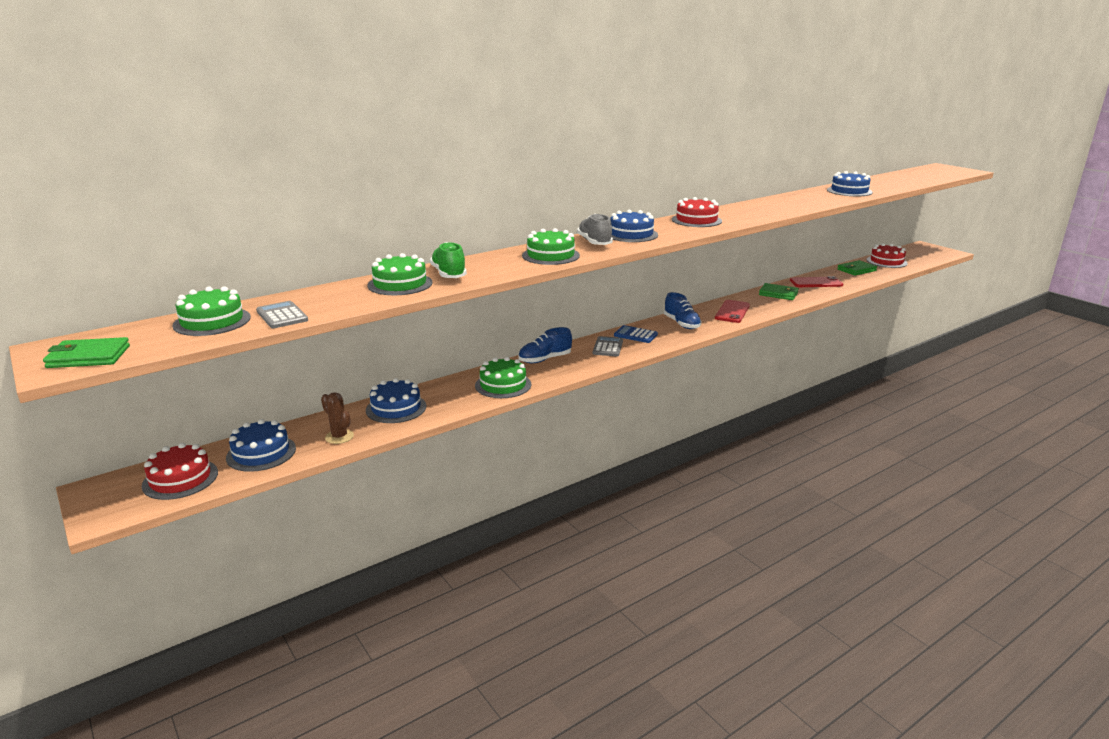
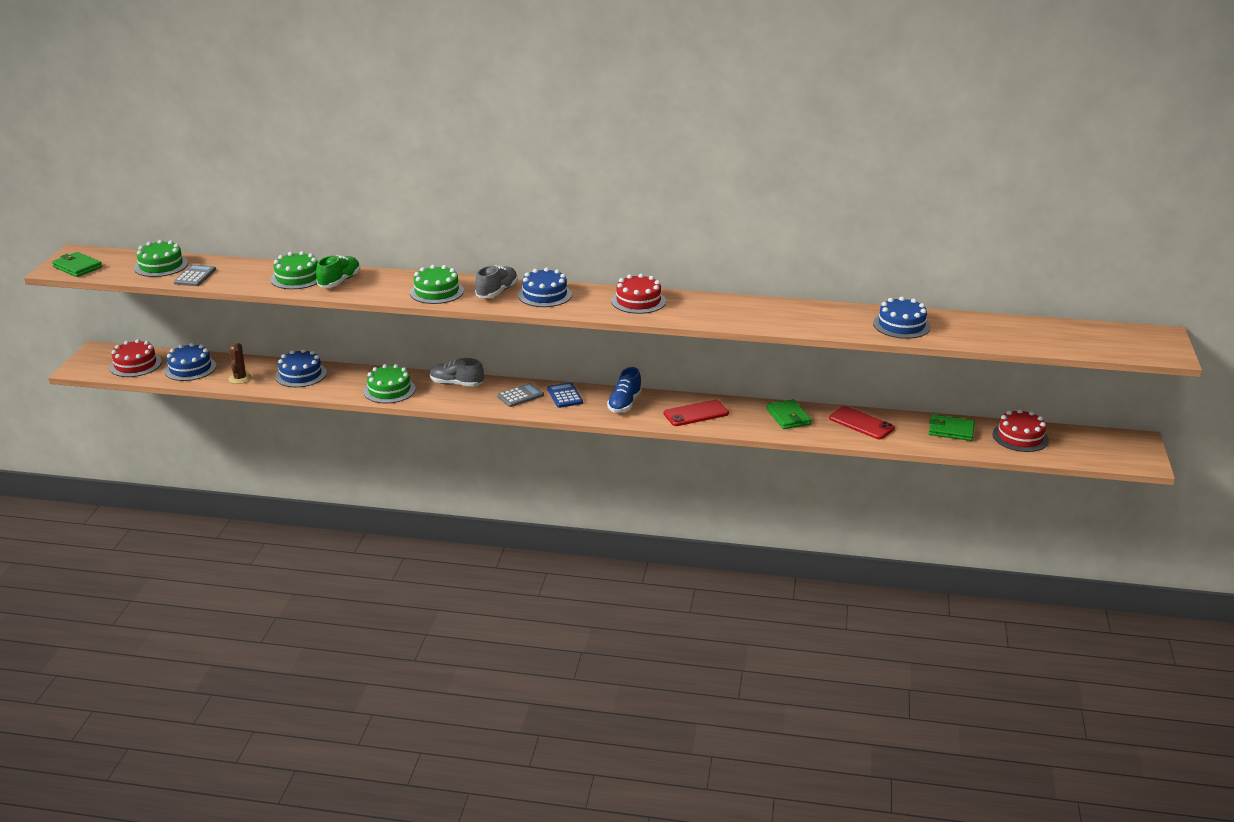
camera: 45 degrees right, 5 degrees up
(545, 359) = (456, 384): blue shoe -> grey shoe

